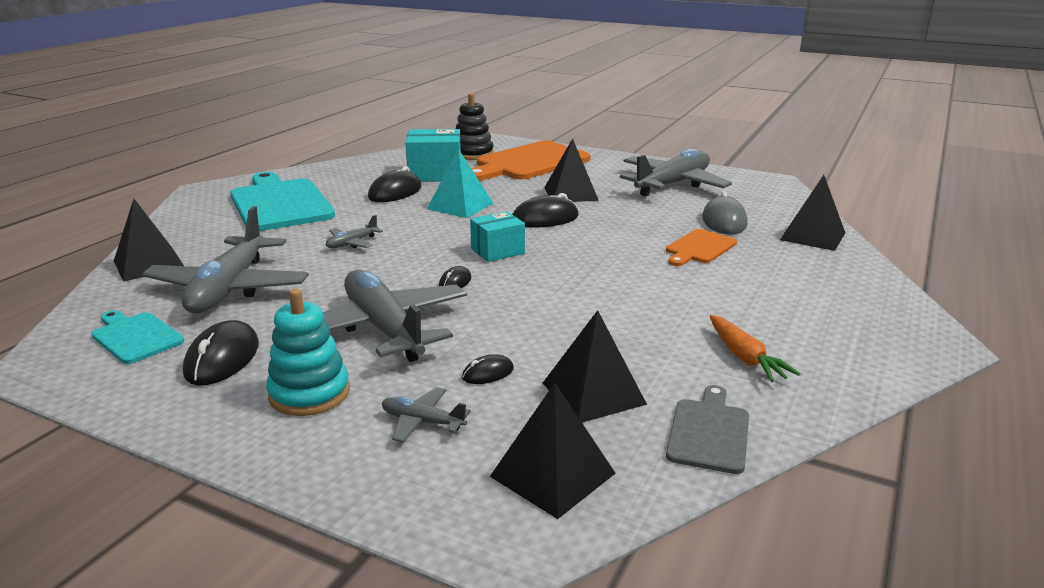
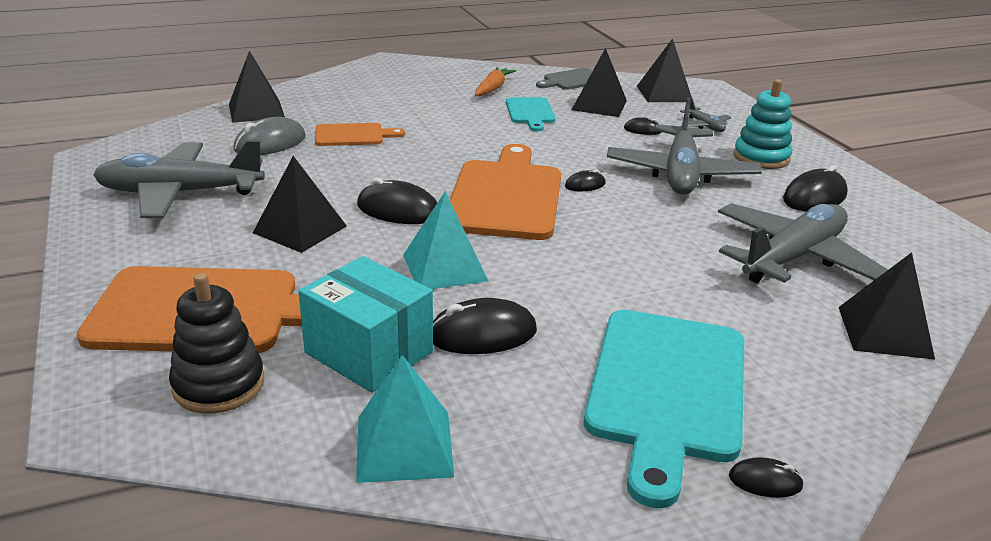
camera: 140 degrees left, 5 degrees up
(135, 336) = (888, 240): turquoise cutting board -> turquoise cutting board (530, 112)
(216, 194) = (765, 481): none -> black mouse
(352, 243) = (631, 264): grey plane -> none
(376, 163) = (404, 445): none -> turquoise pyramid
(497, 251) = (506, 196): turquoise box -> orange cutting board

